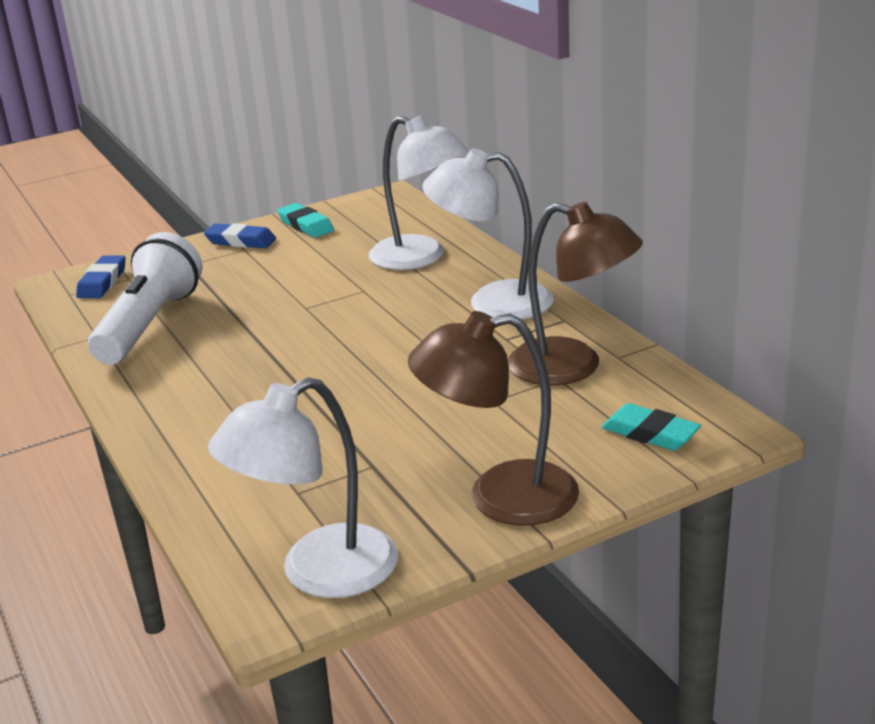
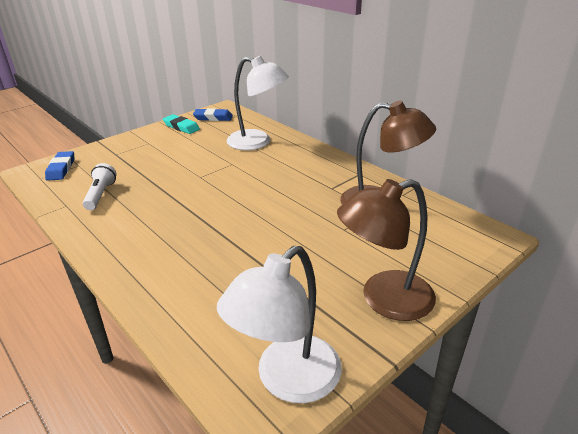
camera: 15 degrees left, 5 degrees up
(149, 324) = (100, 195): white flashlight -> white flashlight, size x0.53
(241, 241) = (144, 138): blue eraser -> blue eraser (213, 118)
(493, 302) = (312, 166): white lamp -> none
(650, 433) = (450, 243): turquoise eraser -> none

